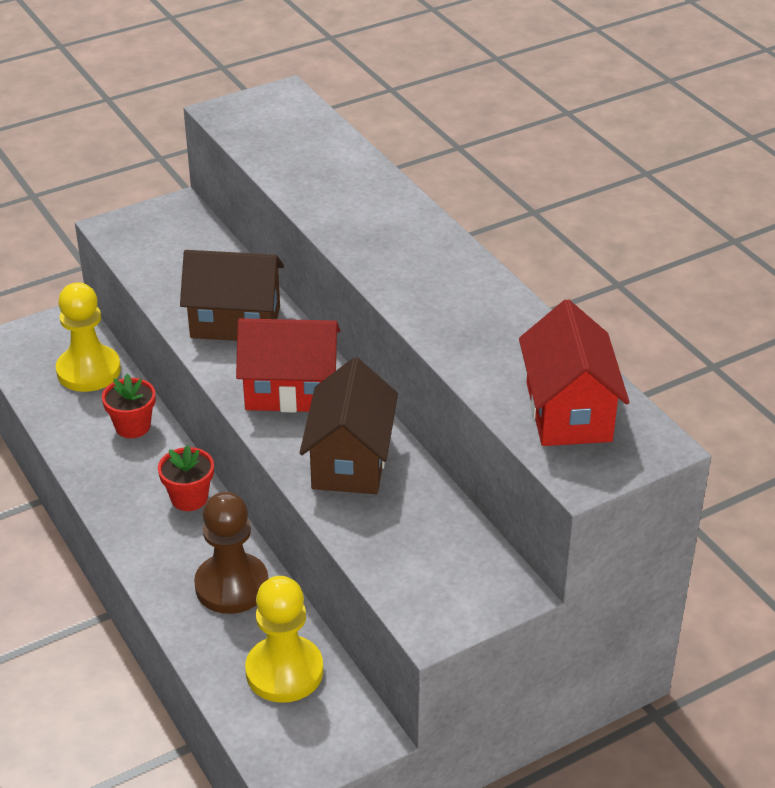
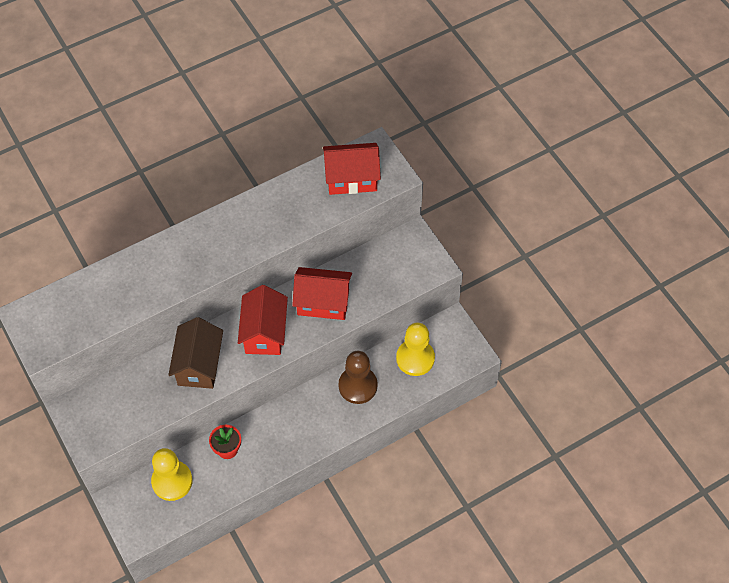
camera: 90 degrees left, 20 degrees up
(189, 498) = (290, 412): red flower pot -> none
(350, 461) = (323, 302): brown house -> red house

